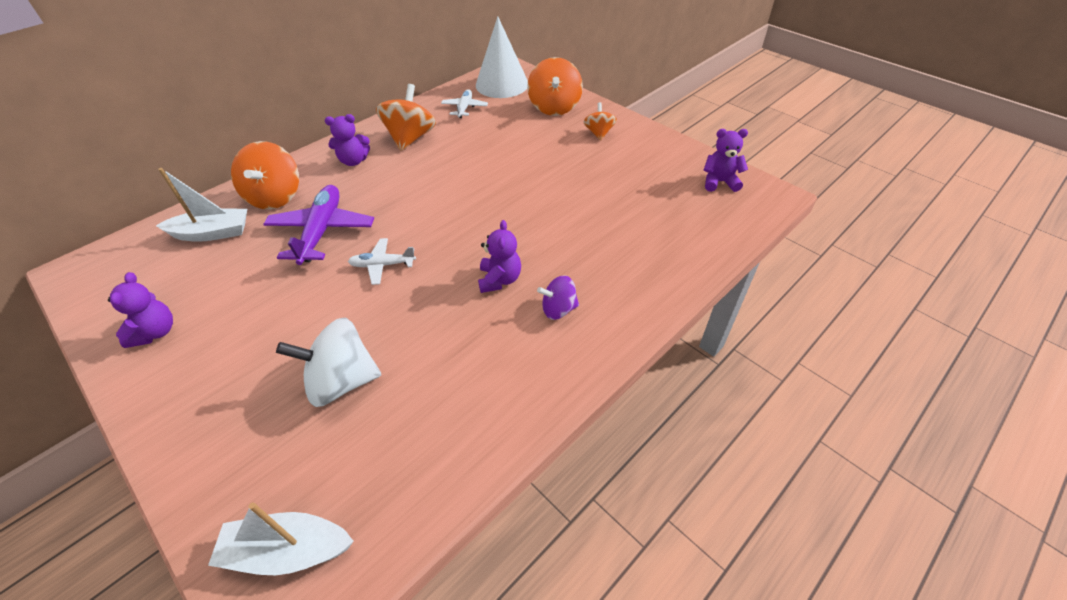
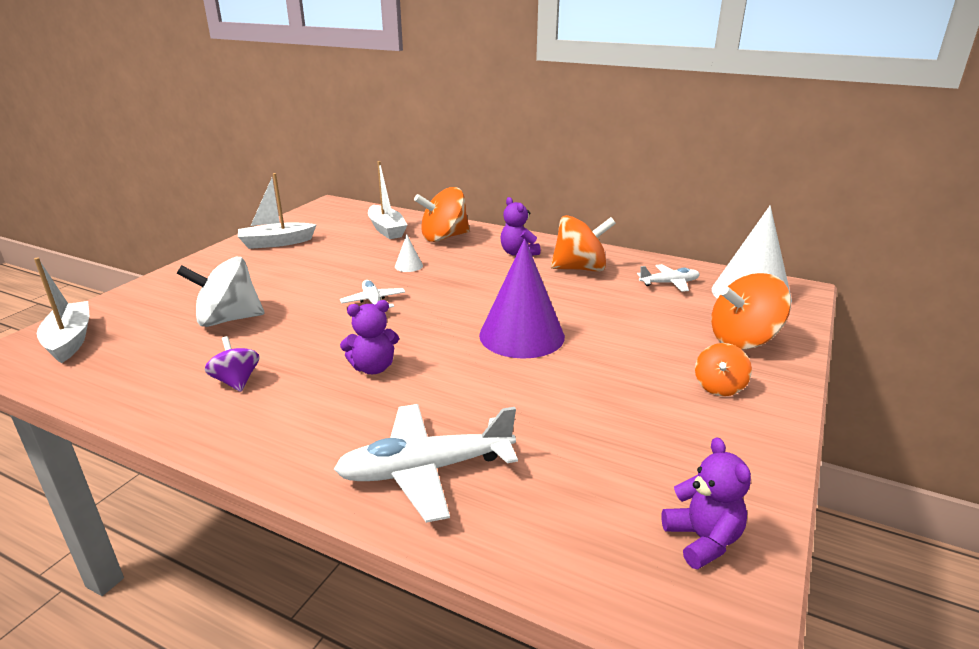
camera: 70 degrees right, 20 degrees down
(156, 332) = (276, 243): purple teddy bear -> white boat
(322, 231) = (408, 266): purple plane -> white cone
(342, 381) = (228, 319): white spinning top -> white spinning top turned 75 degrees counterclockwise
(496, 192) = (521, 335): none -> purple cone
(558, 309) = (335, 416): purple spinning top -> purple spinning top (236, 381)
(599, 133) = (719, 387): orange spinning top -> orange spinning top turned 135 degrees clockwise
(638, 270) = (425, 470): none -> white plane

